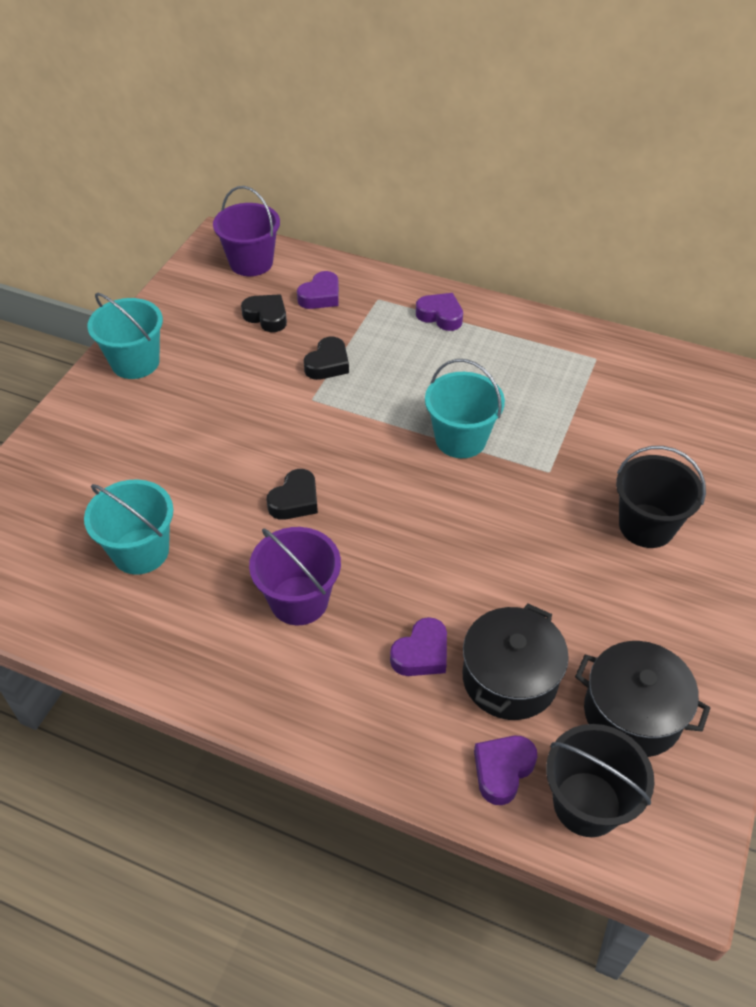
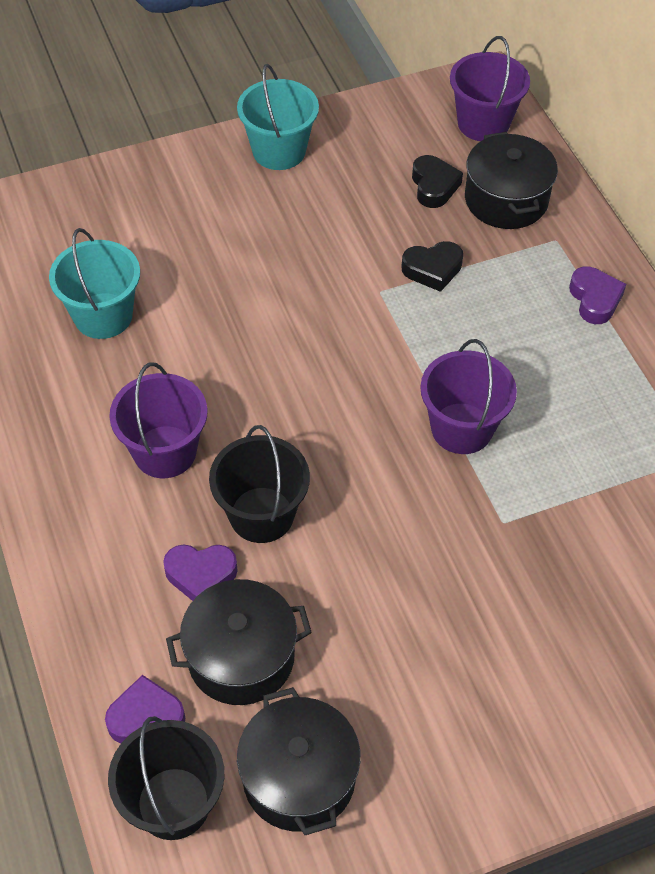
camera: 45 degrees right, 5 degrees up
(295, 500) = (259, 368): black heart -> none
(320, 296) = (506, 200): purple heart -> black pot
(460, 439) = (461, 428): turquoise bucket -> purple bucket
(646, 526) = (526, 645): black bucket -> black bucket (261, 515)

